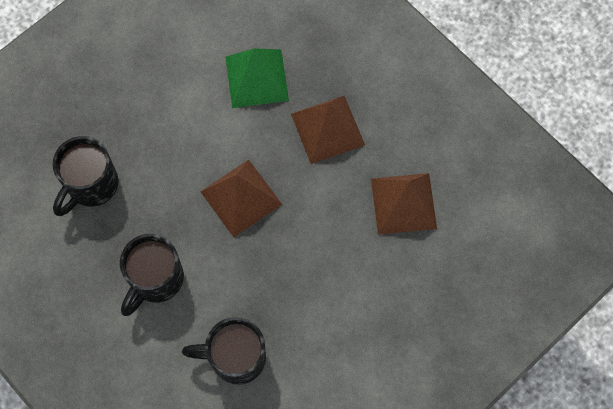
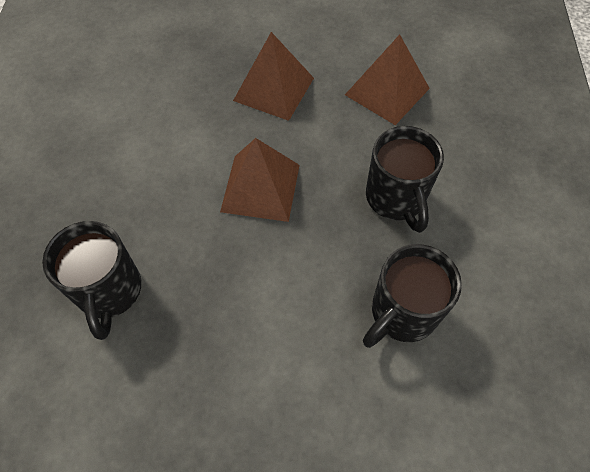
camera: 45 degrees left, 10 degrees down
(156, 280) = (259, 316): black mug -> black mug (396, 199)
(256, 78) = (177, 98): green pyramid -> none

